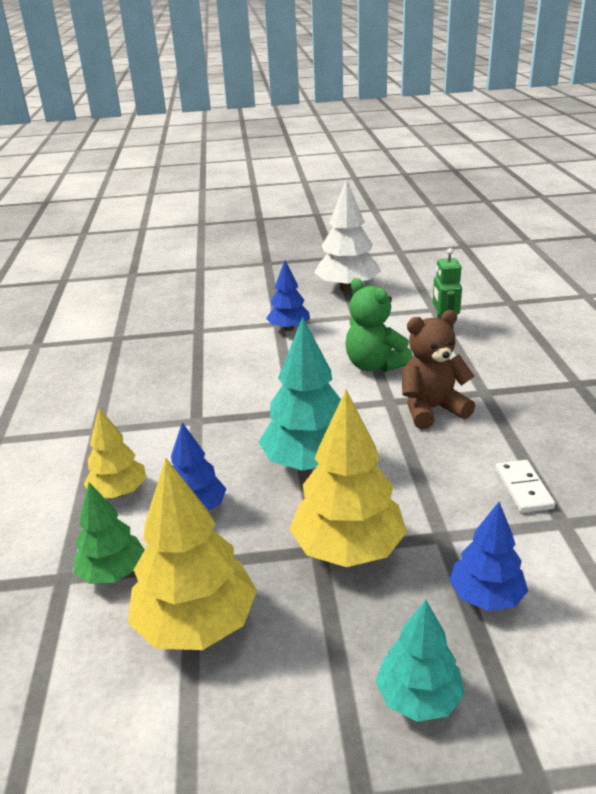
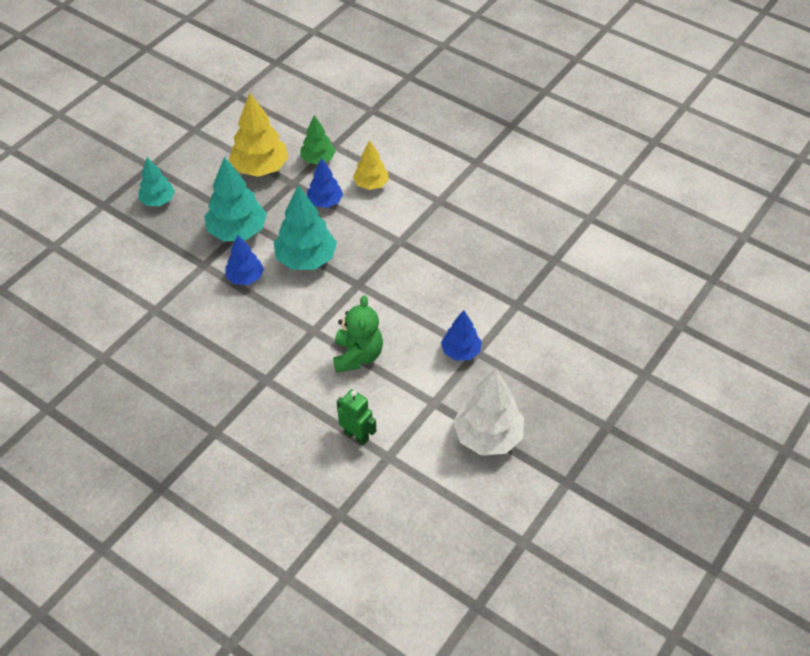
camera: 130 degrees right, 20 degrees up
(348, 549) = (237, 231): yellow tree -> turquoise tree
(374, 365) = (357, 356): green teddy bear -> green teddy bear turned 90 degrees clockwise
(431, 409) = (283, 341): brown teddy bear -> none
(486, 596) = (162, 250): blue tree -> blue tree (245, 278)
(523, 488) = (187, 317): white domino -> none

